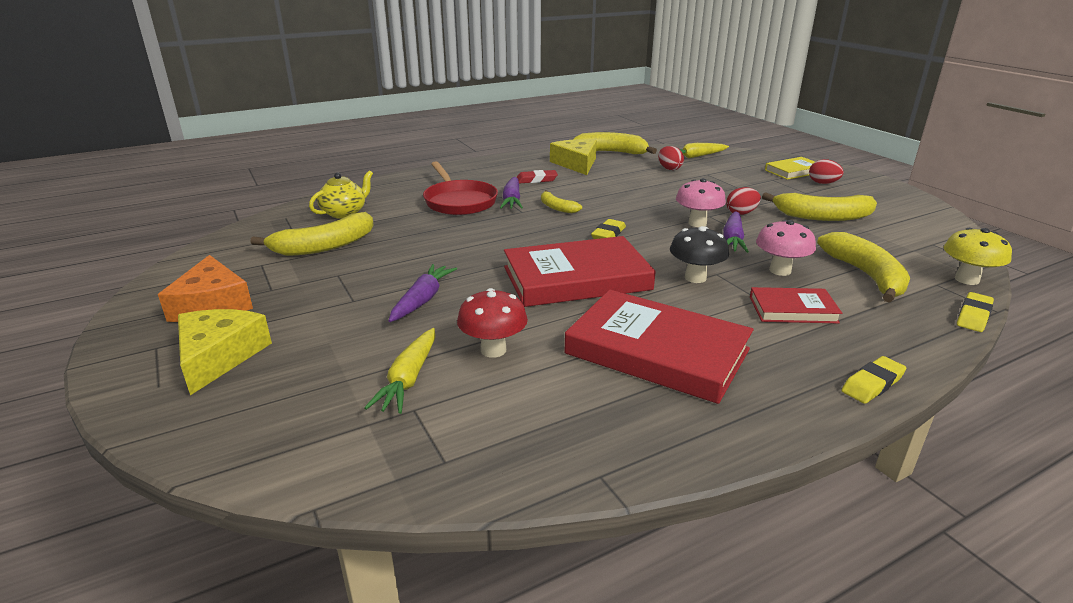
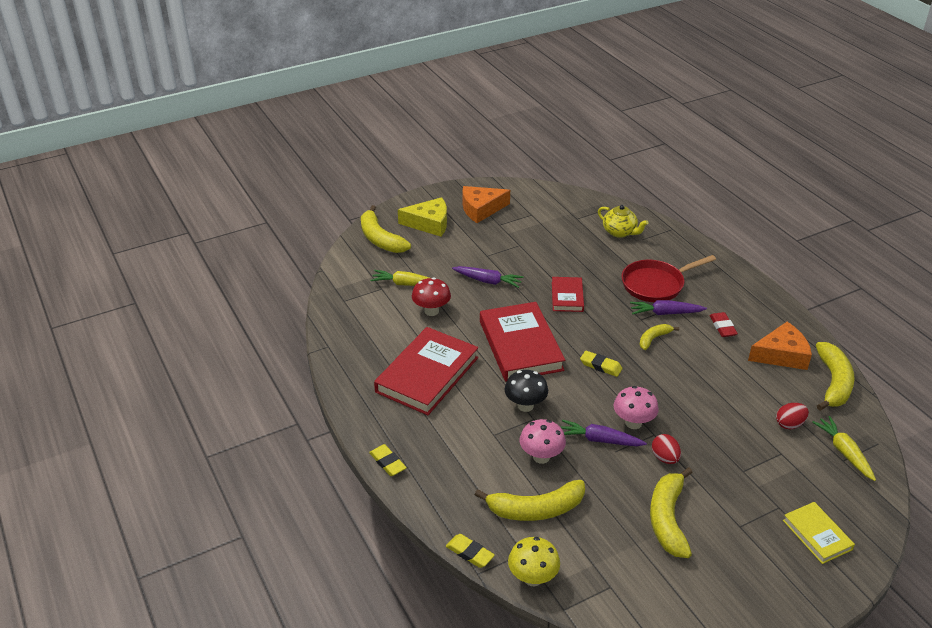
camera: 90 degrees right, 10 degrees up
(324, 246) = (560, 233): yellow banana -> yellow banana (380, 239)
(576, 164) = (781, 355): yellow cheese -> orange cheese
(792, 309) = (478, 449): red book -> red book (567, 297)
(823, 183) = (778, 551): red egg -> none

